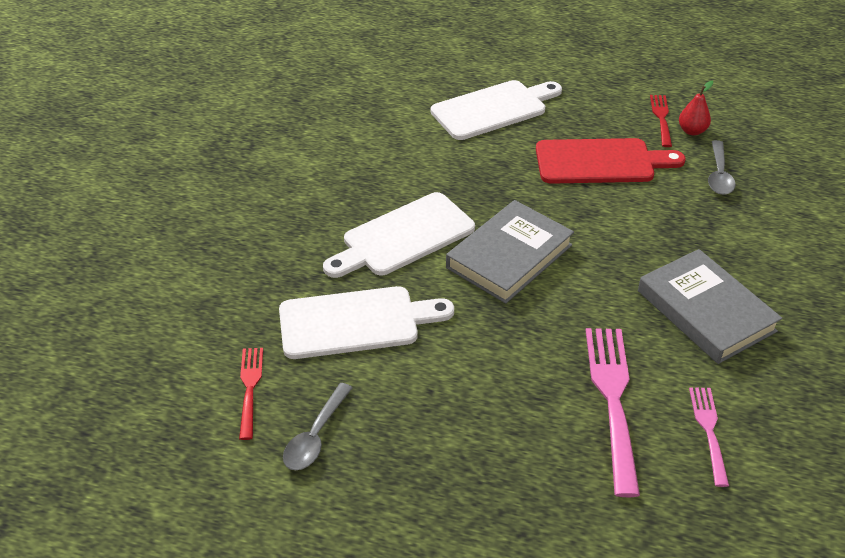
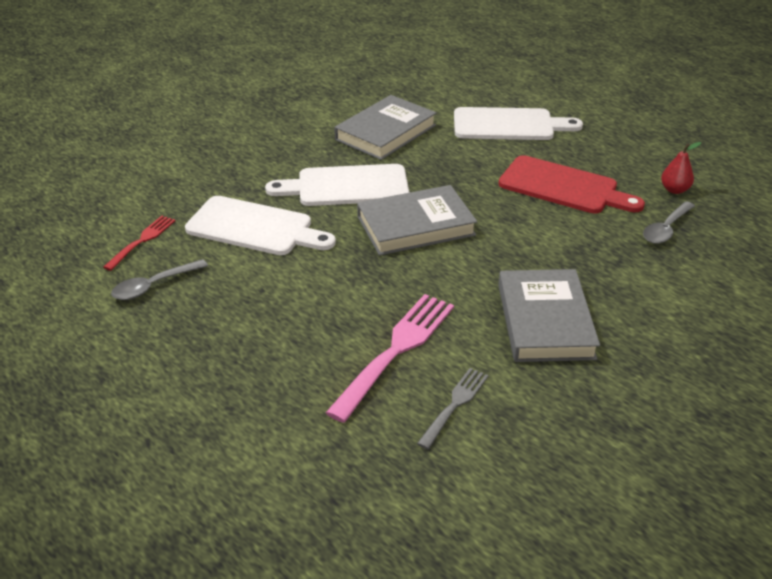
camera: 30 degrees right, 5 degrees down
(384, 158) = (385, 132): none -> grey book
(661, 118) = (654, 173): red fork -> none
(709, 431) = (454, 405): pink fork -> grey fork

